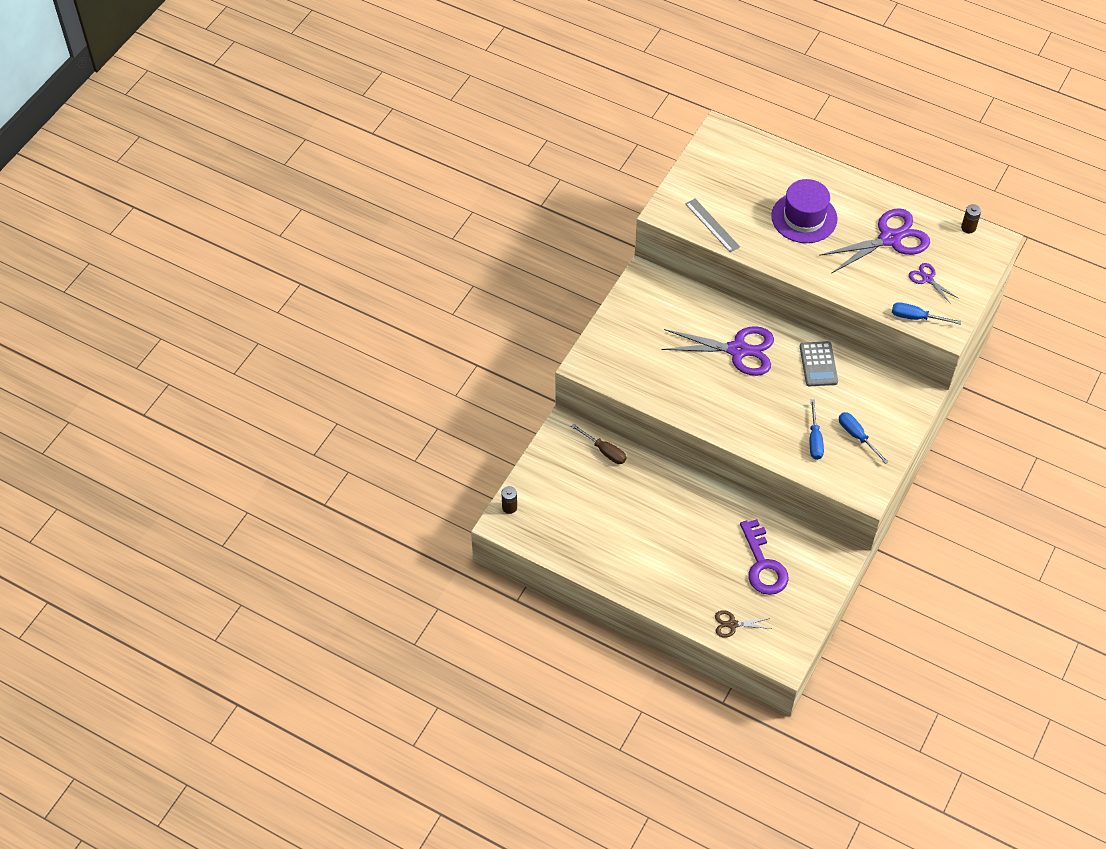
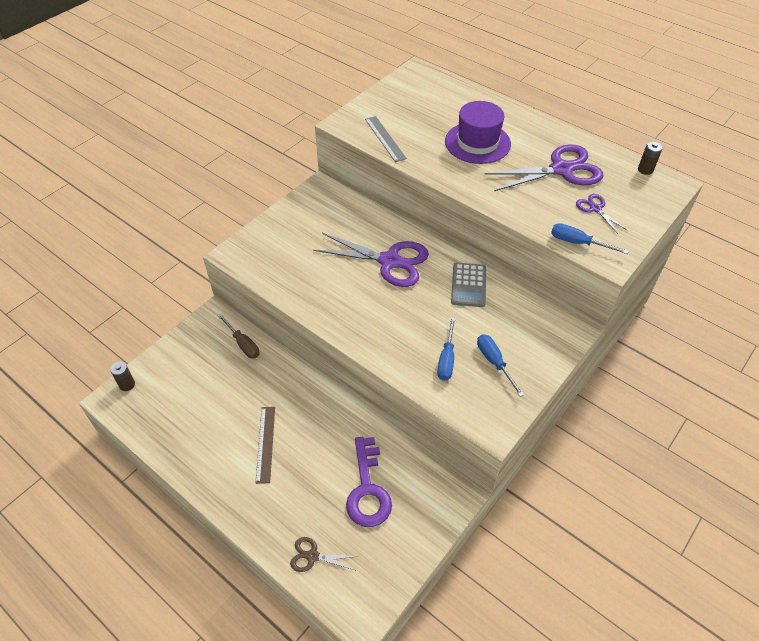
camera: 10 degrees right, 5 degrees down
(660, 540) = (265, 444): none -> brown ruler

